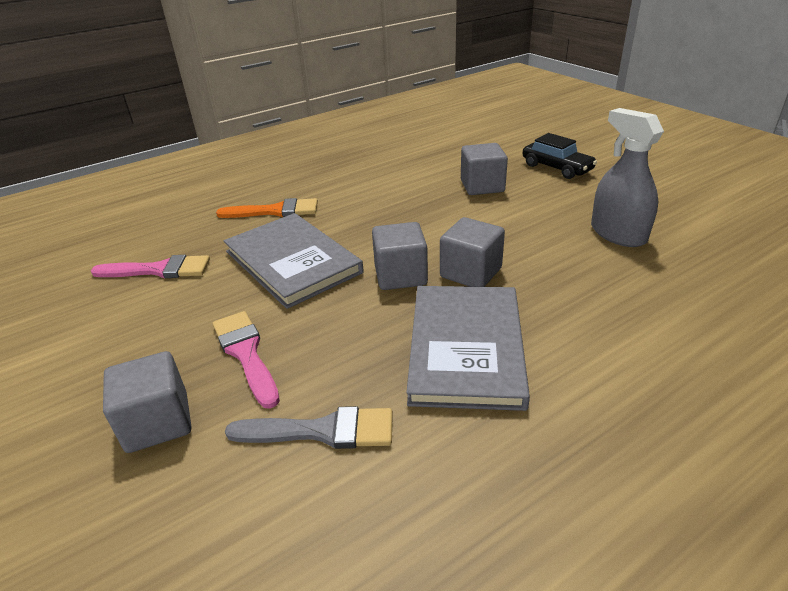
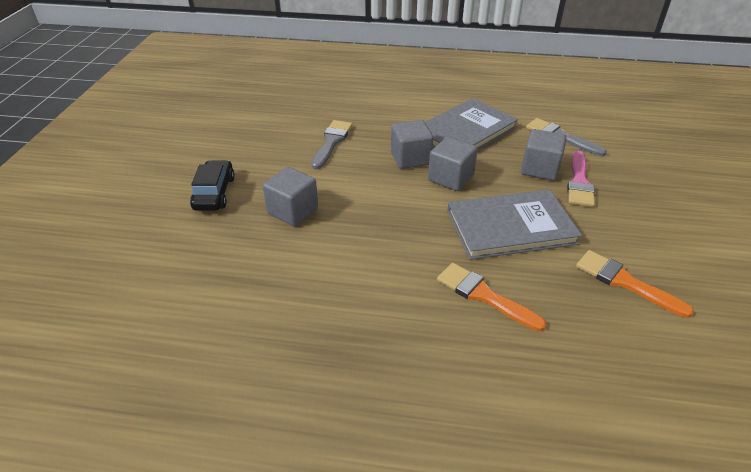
camera: 140 degrees left, 5 degrees up
(158, 422) = (640, 174): grey cube -> grey cube (540, 169)
(159, 270) = (624, 282): pink brush -> orange brush
(292, 262) = (510, 227): grey book -> grey book turned 75 degrees clockwise
(573, 244) = (332, 142): none -> grey brush
(618, 234) = (299, 134): grey spray bottle -> none

